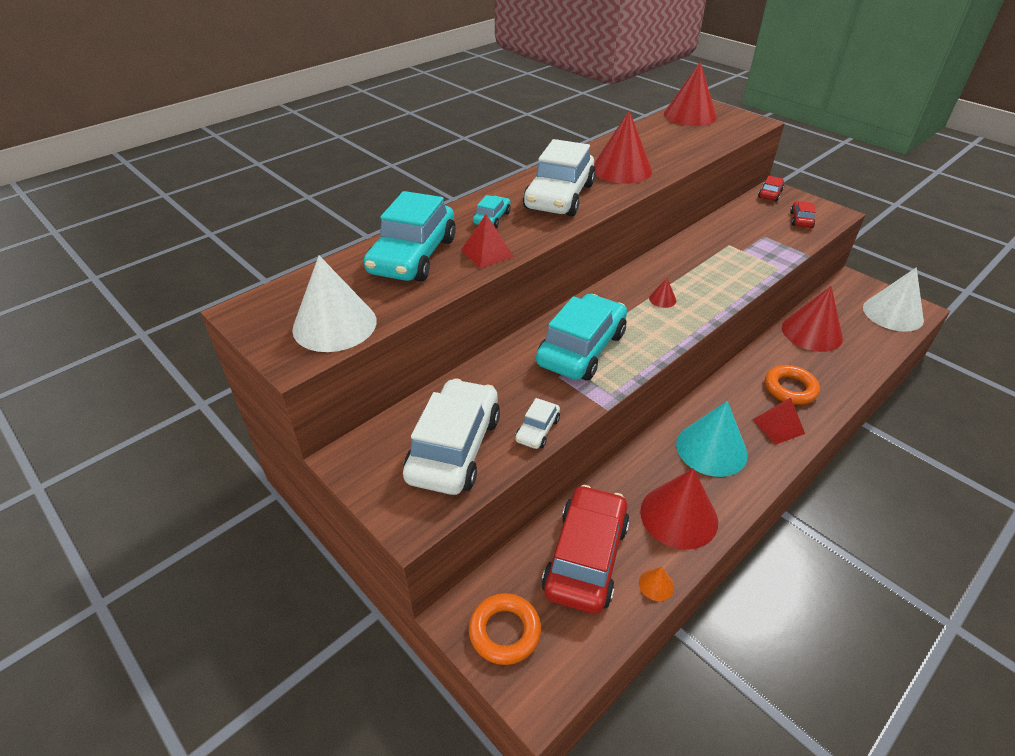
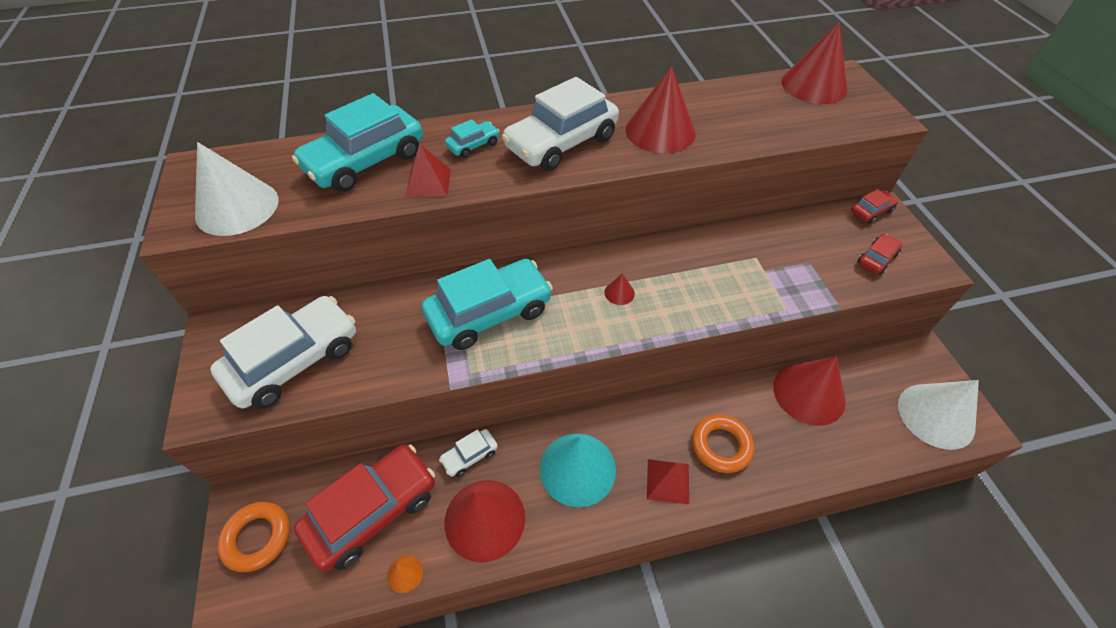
camera: 30 degrees right, 10 degrees up
(537, 430) = (372, 378): white car -> white car (470, 456)

